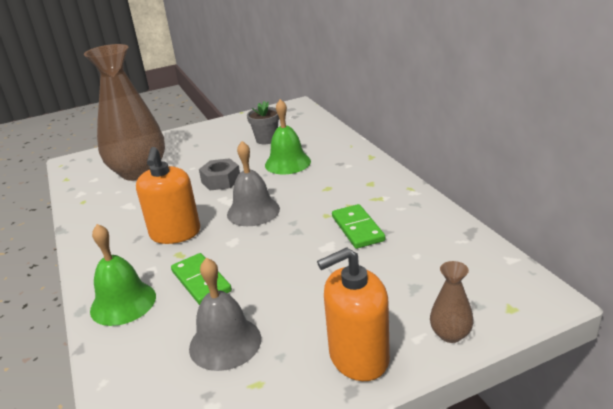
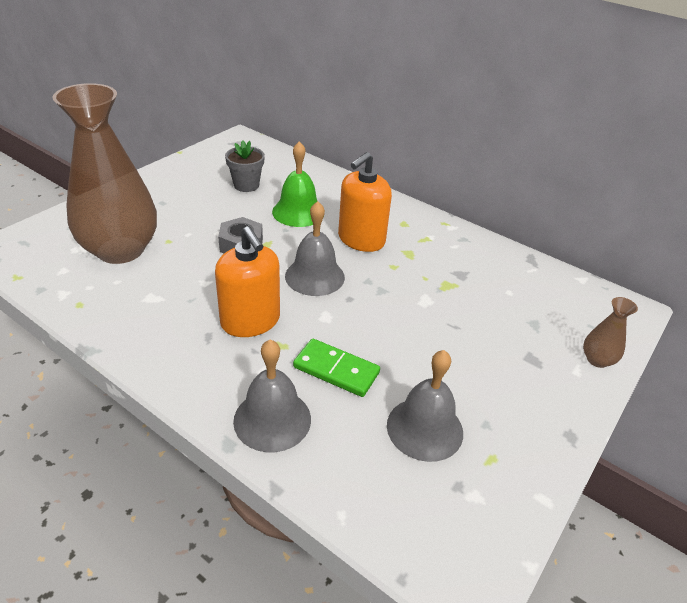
camera: 35 degrees left, 10 degrees up
(123, 303) = (272, 419): green bell -> grey bell
(357, 229) = (436, 275): green domino -> none
(358, 357) = (549, 403): orange soap dispenser -> orange soap dispenser (361, 239)

